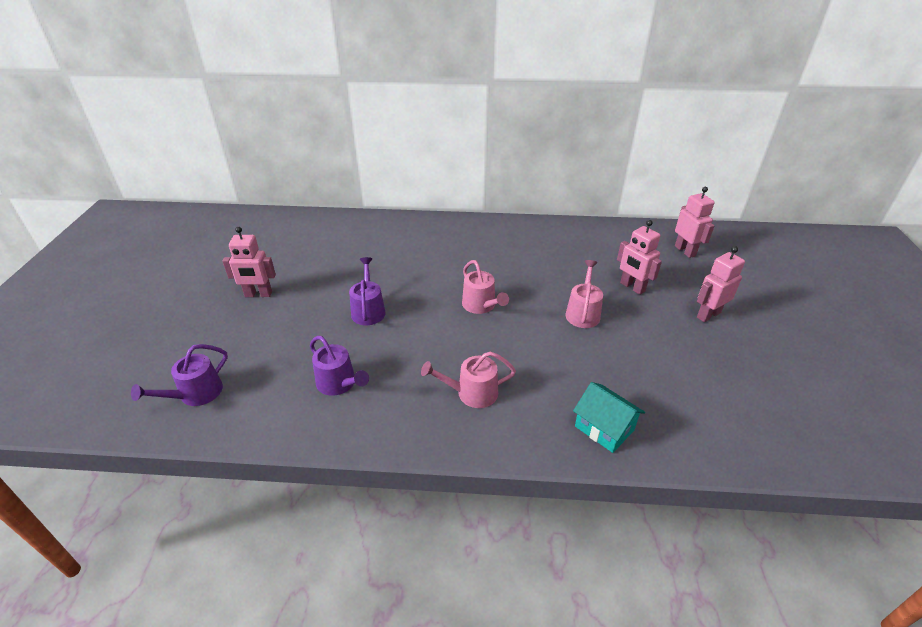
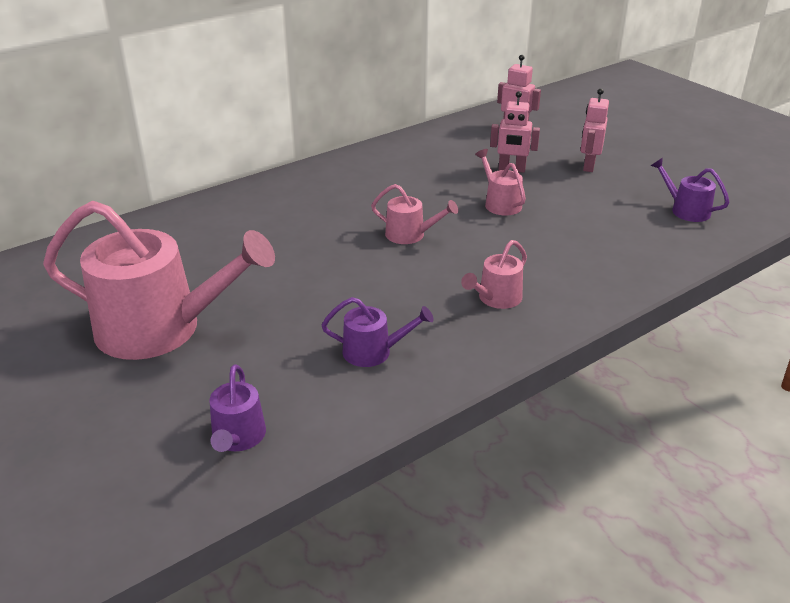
camera: 40 degrees left, 5 degrees down
(258, 294) = (160, 329): pink robot -> pink watering can
(368, 310) = (309, 286): purple watering can -> purple watering can (686, 210)
(604, 428) = (619, 271): turquoise house -> none

